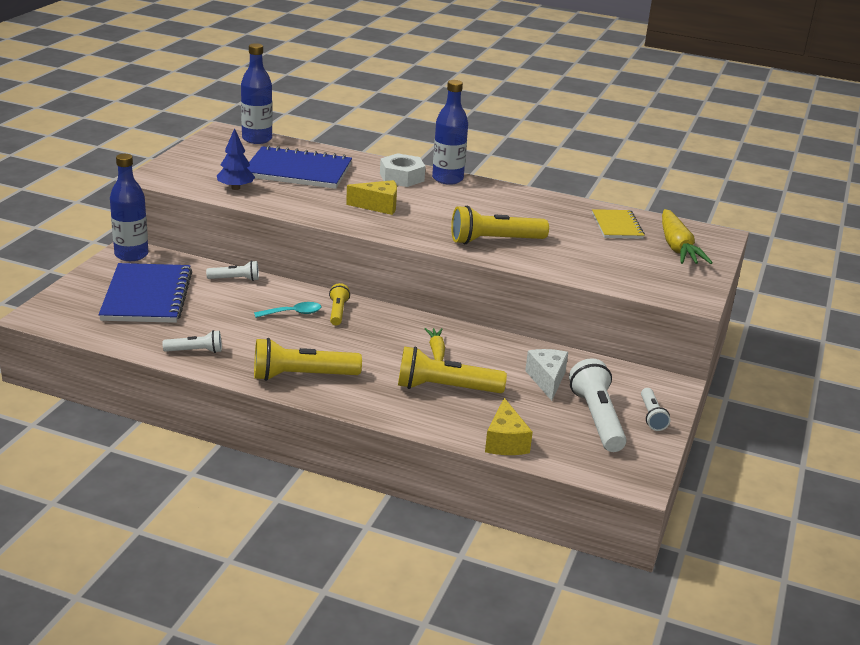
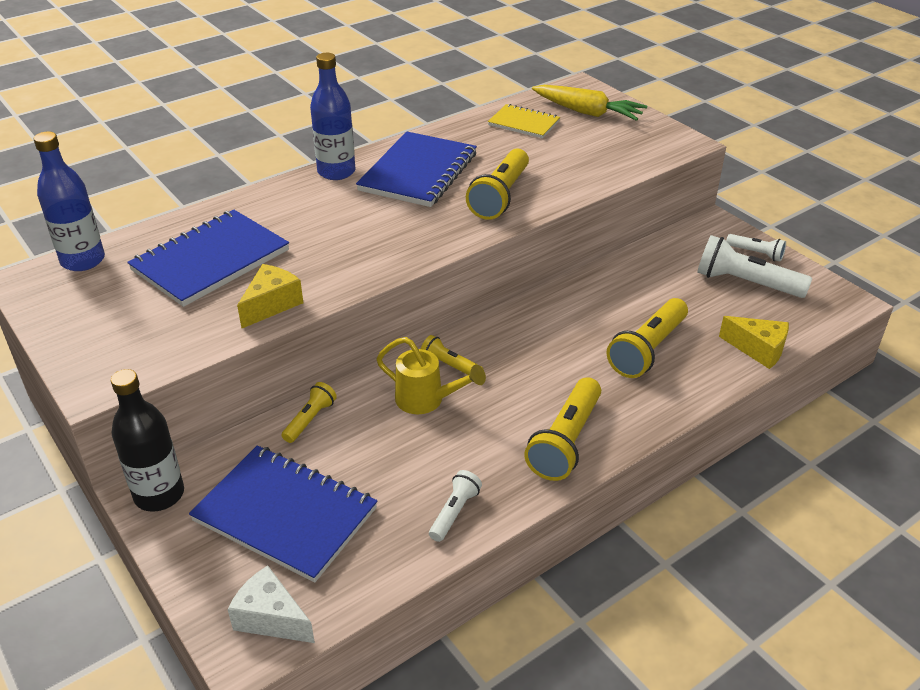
camera: 55 degrees left, 10 degrees up
(131, 255) = (159, 495): blue bottle -> black bottle
(235, 188) = (207, 323): blue tree -> none
(235, 279) = (310, 419): white flashlight -> yellow flashlight
(293, 313) = (427, 400): turquoise spoon -> yellow watering can
(378, 206) = (359, 237): yellow cheese -> yellow cheese (271, 305)
(402, 177) = (303, 197): white nut -> none
(436, 351) = (576, 329): yellow carrot -> none
(486, 205) = (418, 172): none -> blue notebook
(547, 380) = (668, 284): white cheese -> white cheese (271, 618)

